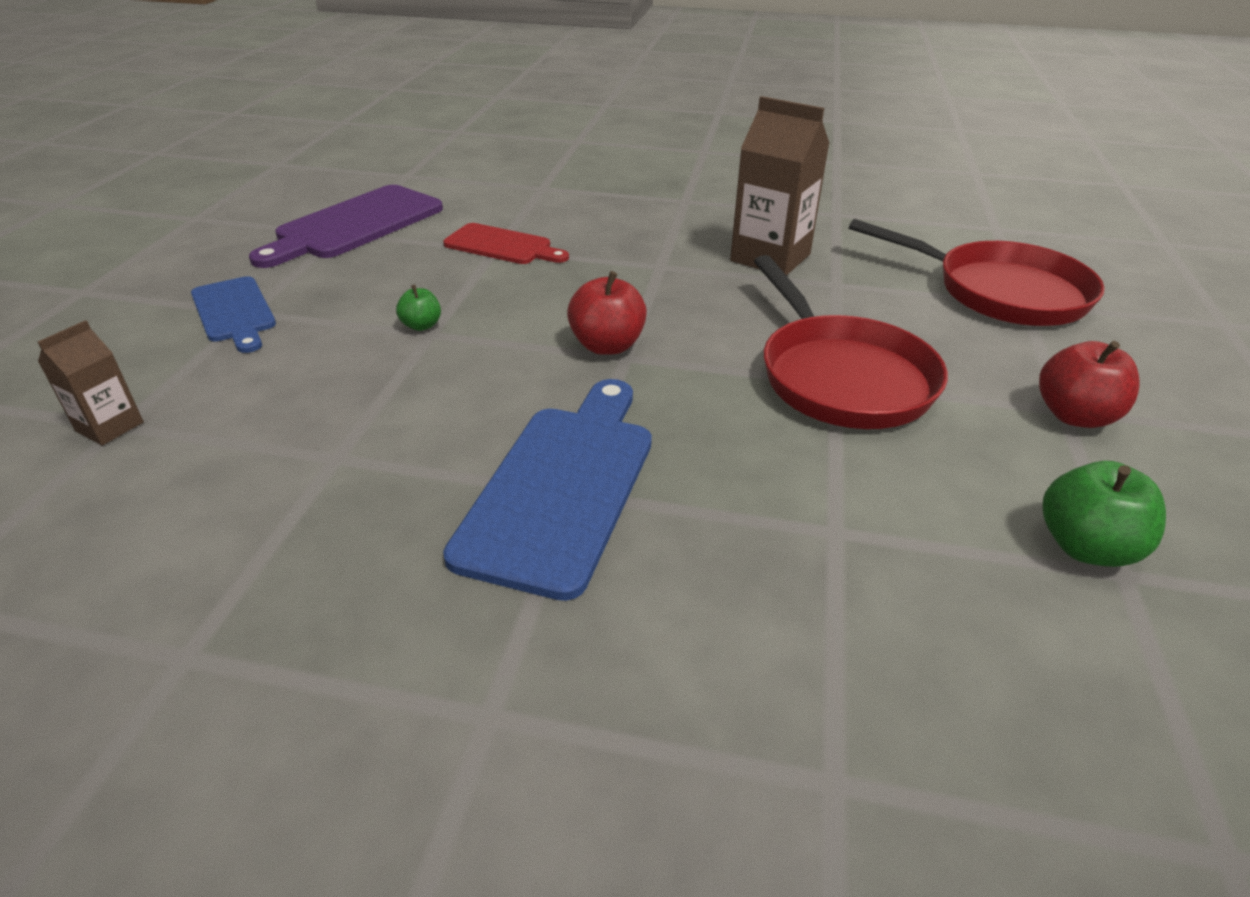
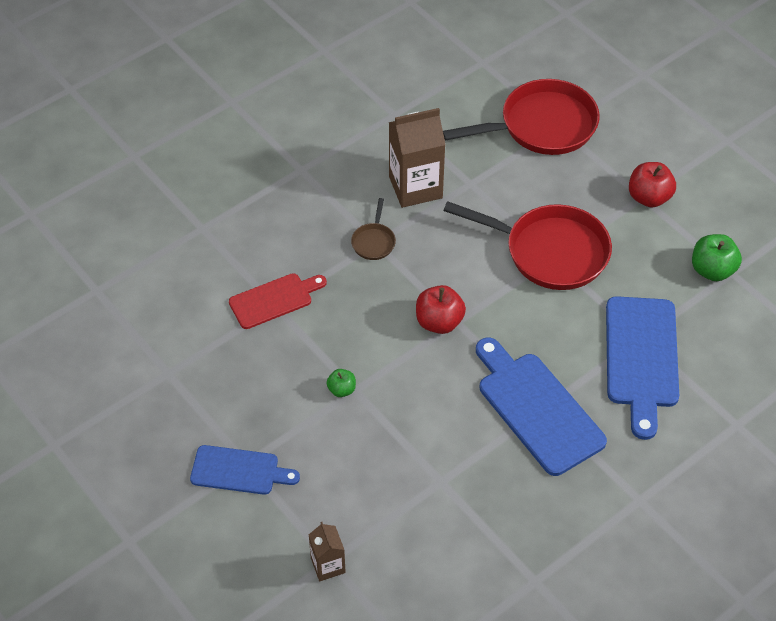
camera: 50 degrees left, 15 degrees up
(355, 225) = (162, 359): purple cutting board -> none
(659, 264) = (374, 242): none -> brown pan
(798, 552) = (641, 358): none -> blue cutting board

